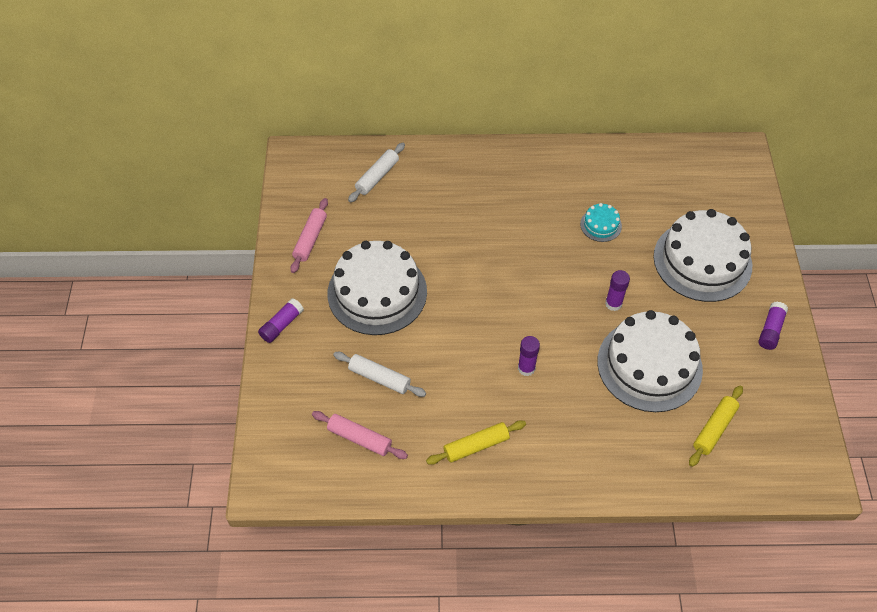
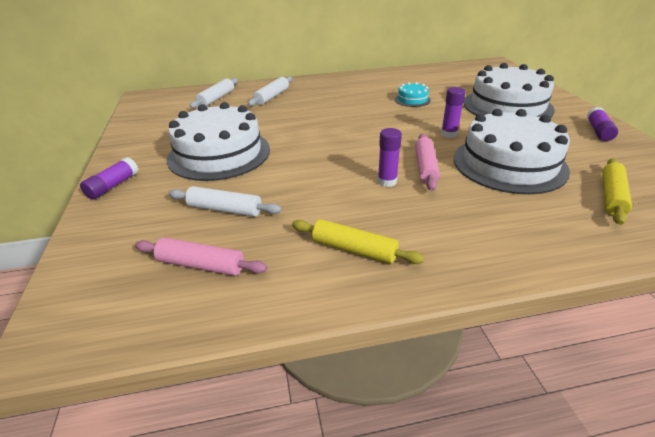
camera: 10 degrees left, 20 degrees down
(310, 239) = (153, 133): pink rolling pin -> pink rolling pin (425, 167)
(441, 185) = (272, 97): none -> white rolling pin
(476, 446) = (354, 249): yellow rolling pin -> yellow rolling pin turned 60 degrees clockwise

